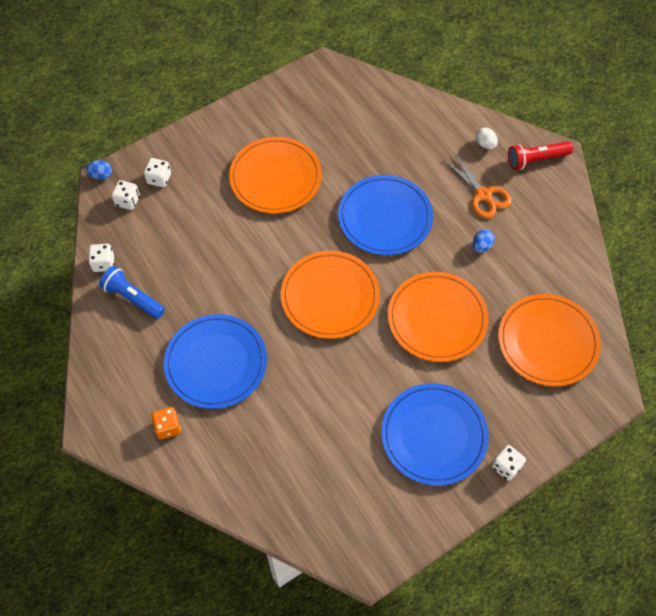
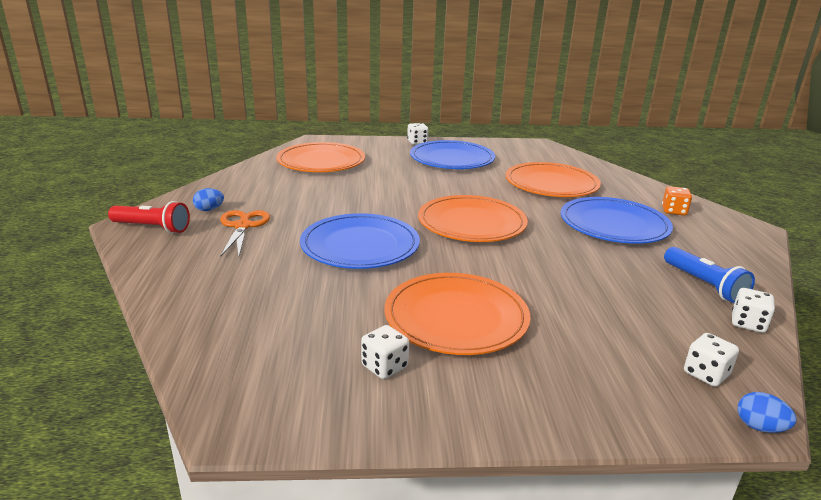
camera: 150 degrees left, 35 degrees down
(159, 178) = (643, 382): white dice -> white dice (384, 366)
(437, 318) = (388, 189): orange plate -> orange plate (551, 184)
(481, 246) = (296, 204): blue egg -> blue egg (209, 210)
(485, 144) = (175, 254): white egg -> none

